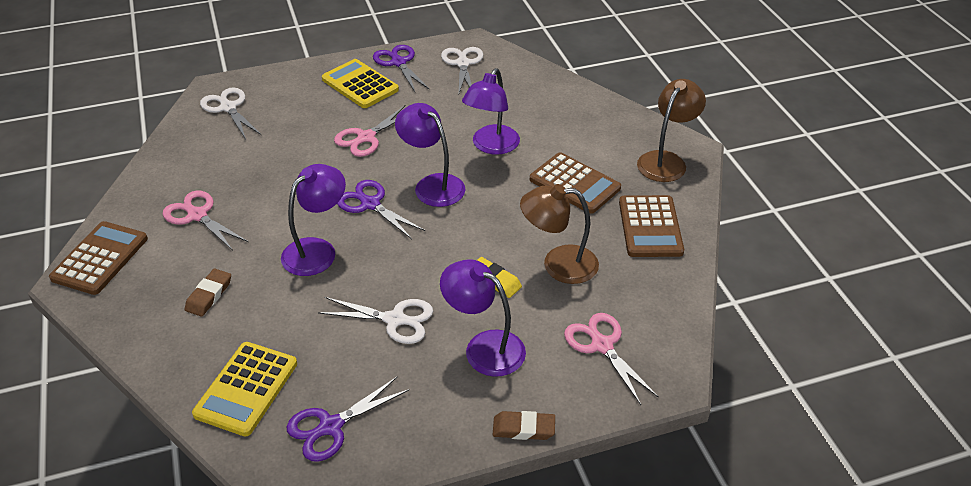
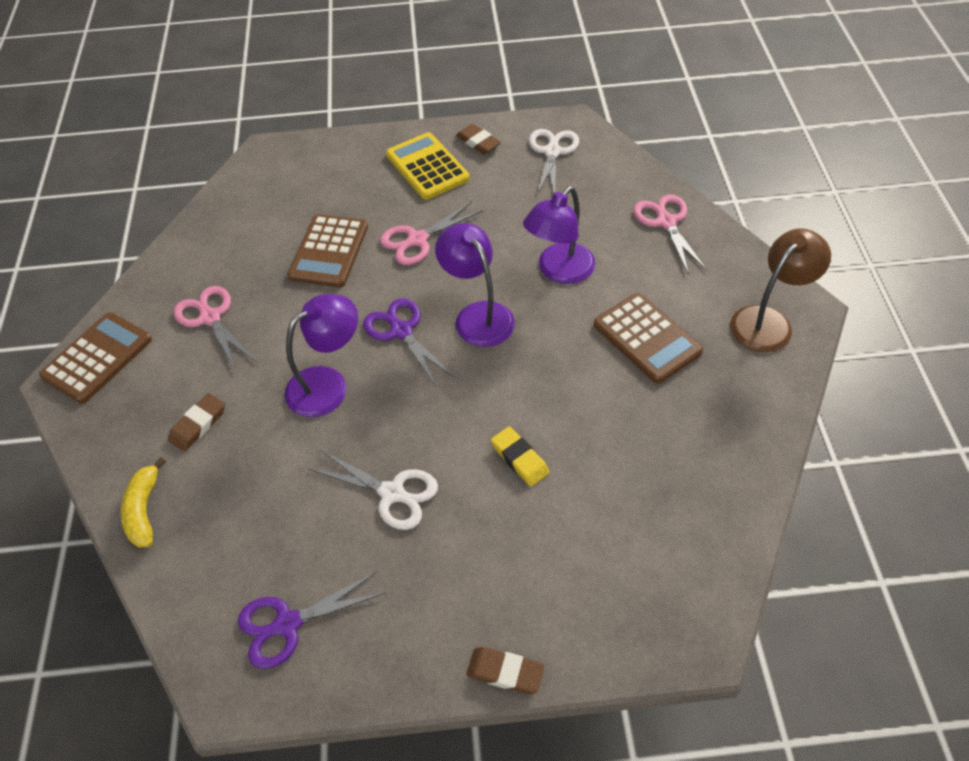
camera: 15 degrees right, 10 degrees up
(177, 365) = (144, 510): none -> yellow banana
(228, 108) = (276, 180): white scissors -> none
(246, 389) = (209, 555): yellow calculator -> none
(398, 63) = (478, 142): purple scissors -> brown eraser
(484, 347) = (485, 549): purple lamp -> none
(558, 264) = (600, 449): brown lamp -> none
(602, 345) = (626, 573): pink scissors -> pink scissors (666, 222)
(650, 227) = (726, 414): brown calculator -> brown calculator (329, 251)

